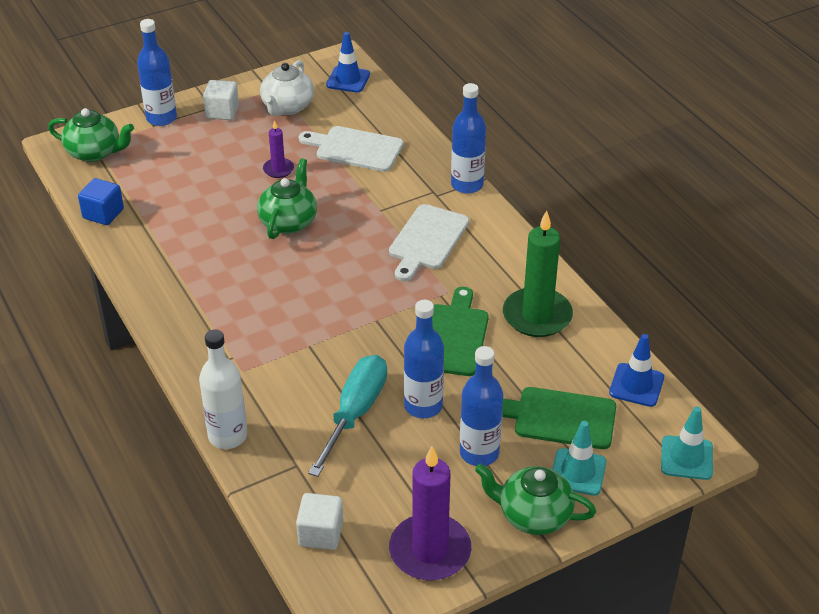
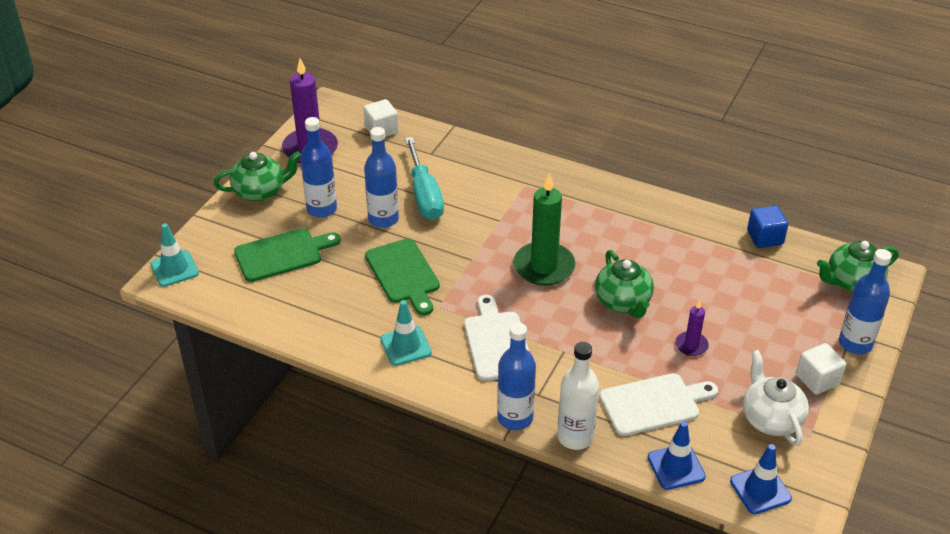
camera: 145 degrees right, 0 degrees up
(227, 436) = (489, 149): white bottle -> white bottle (575, 437)
(537, 316) = (352, 321): green candle -> green candle (544, 267)
(578, 472) = (247, 227): turquoise traffic cone -> turquoise traffic cone (406, 346)
(636, 385) = (239, 303): blue traffic cone -> blue traffic cone (676, 467)

